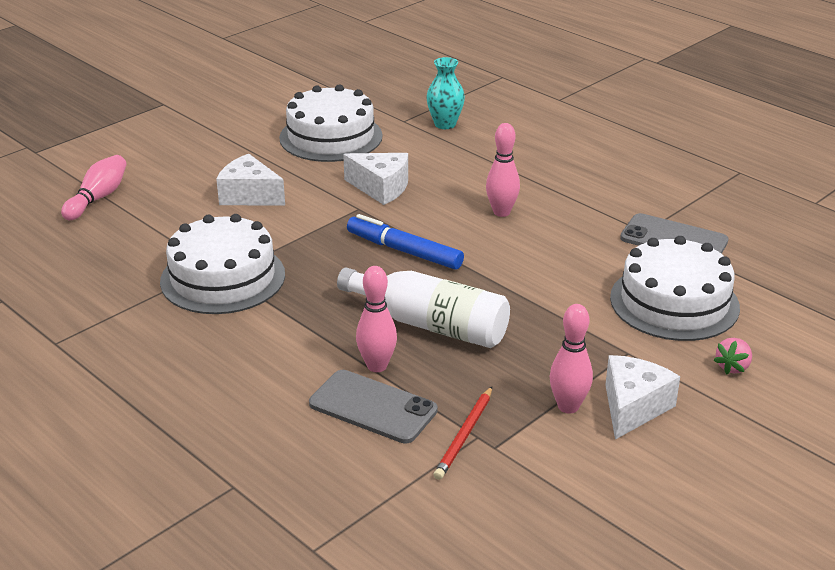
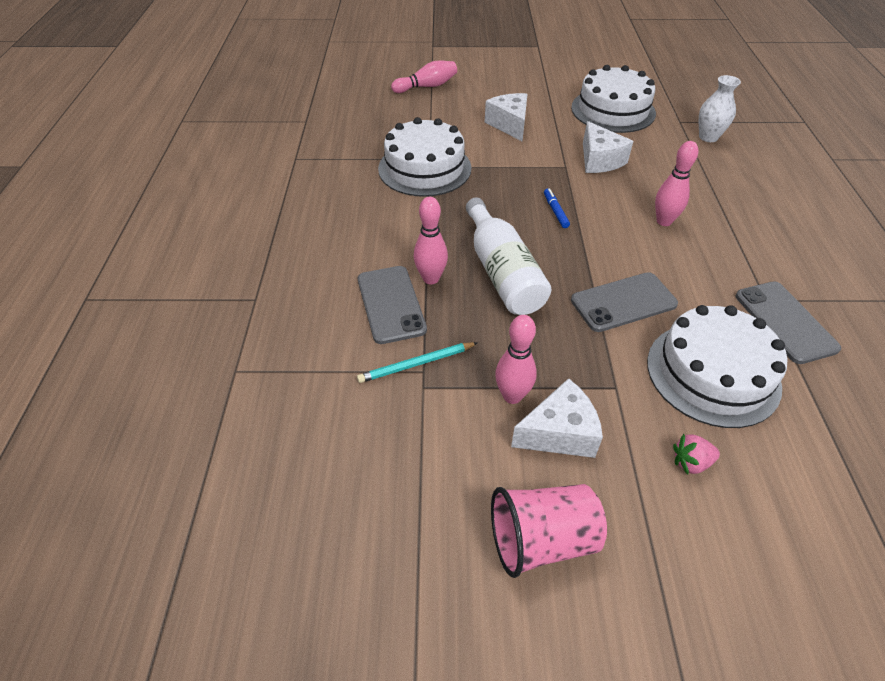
camera: 45 degrees right, 15 degrees up
(404, 251) = (555, 211): blue marker -> blue marker, size x0.52
(445, 124) = (708, 137): turquoise vase -> white vase
(464, 435) = (416, 364): red pencil -> turquoise pencil
(554, 291) = (623, 302): none -> grey phone
(712, 478) = (541, 540): none -> pink cup

